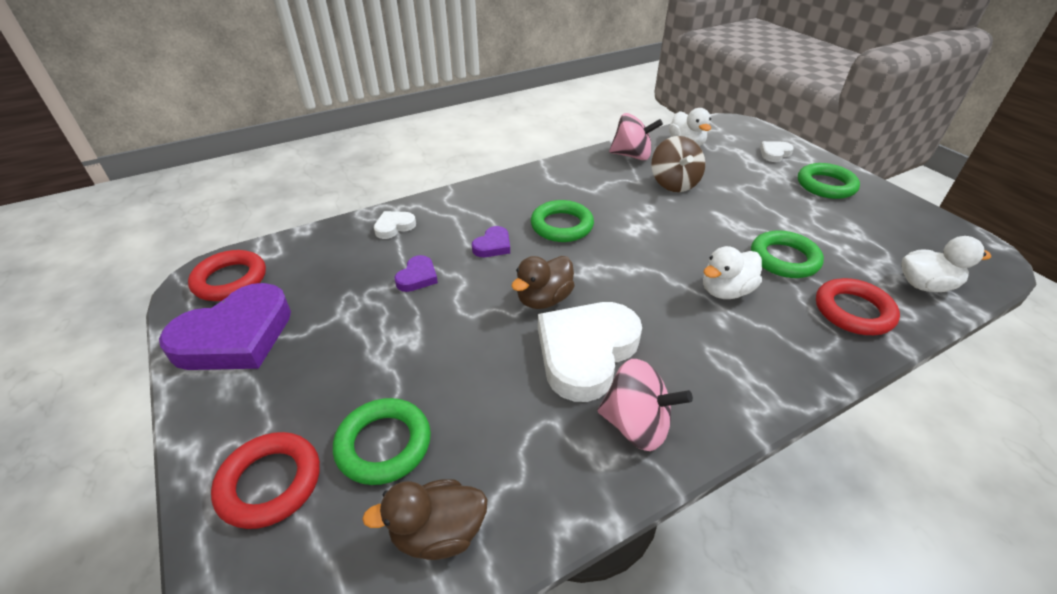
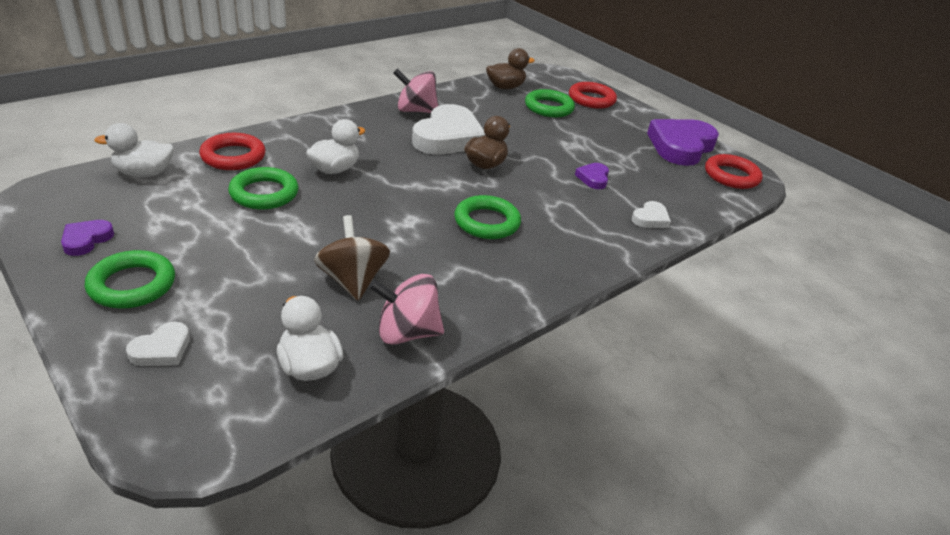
camera: 165 degrees right, 5 degrees down
(493, 245) = (546, 202): purple heart -> purple heart (86, 240)

